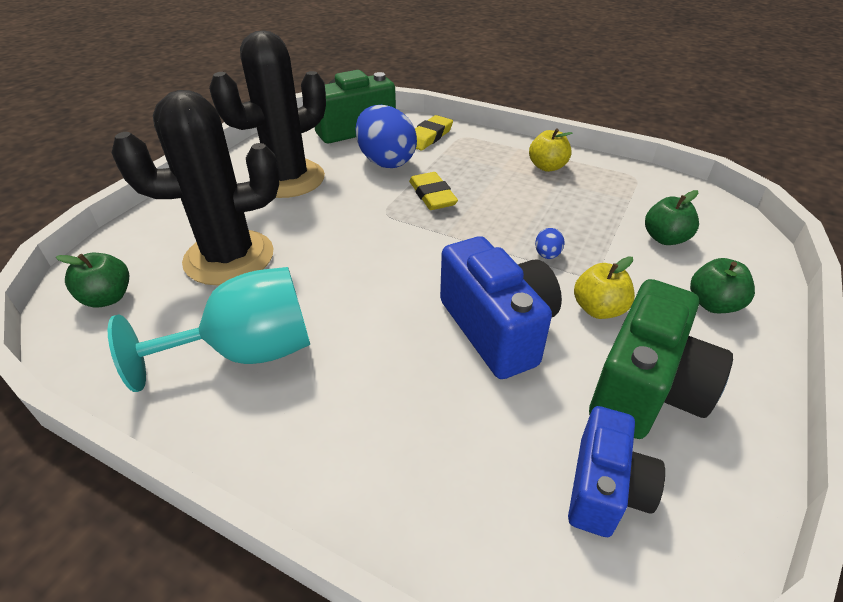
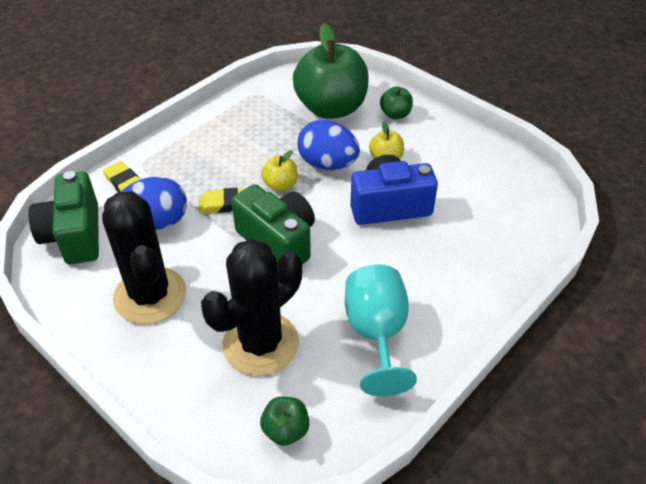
camera: 75 degrees left, 5 degrees up
(229, 257) = (260, 343): black cactus -> black cactus turned 45 degrees clockwise
(547, 167) = (219, 131): yellow apple -> yellow apple (280, 185)
(547, 255) = (327, 164): blue egg -> blue egg, size x2.45
(605, 488) = (503, 197): blue camera -> none
(646, 388) = (448, 162): green camera -> green camera (278, 241)
(665, 238) = (331, 108): green apple -> green apple, size x2.29

